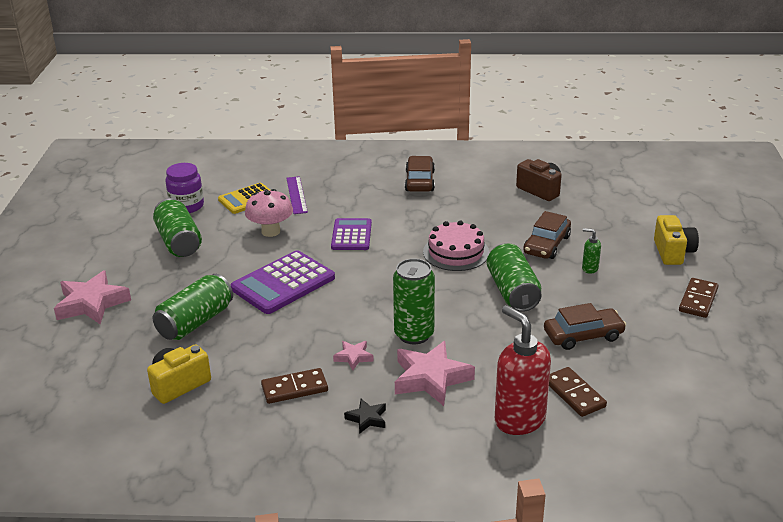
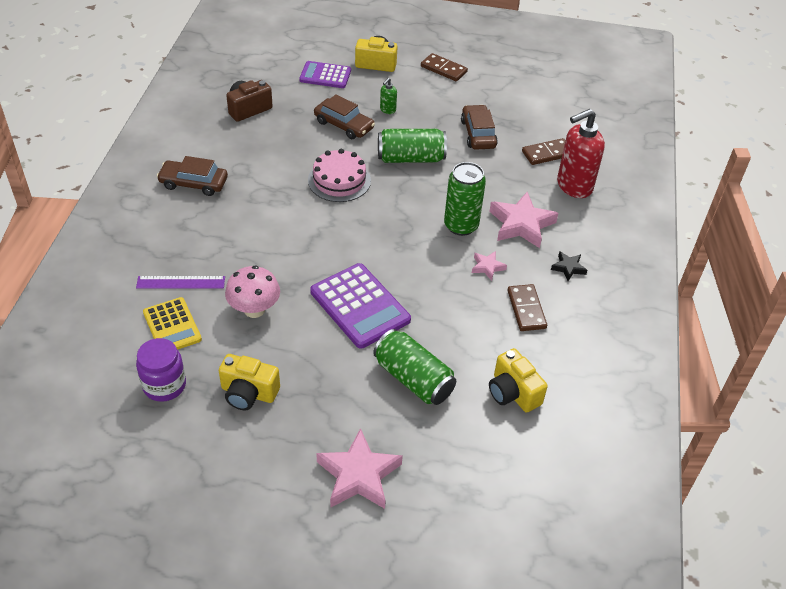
camera: 85 degrees left, 15 degrees up
(179, 242) = (248, 393): green can -> yellow camera
(351, 235) = (284, 247): purple calculator -> purple calculator (325, 75)

